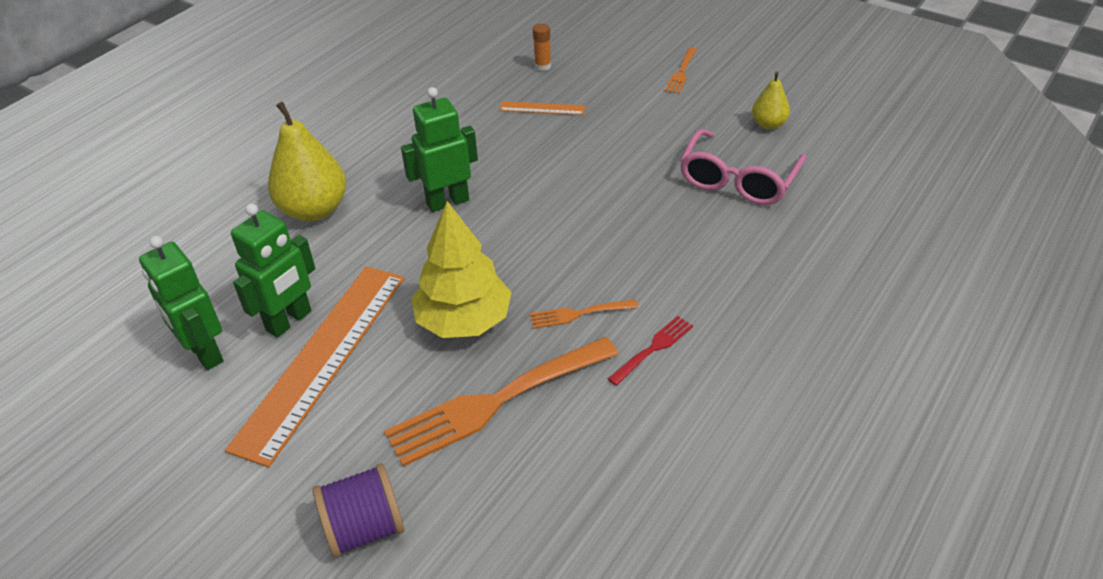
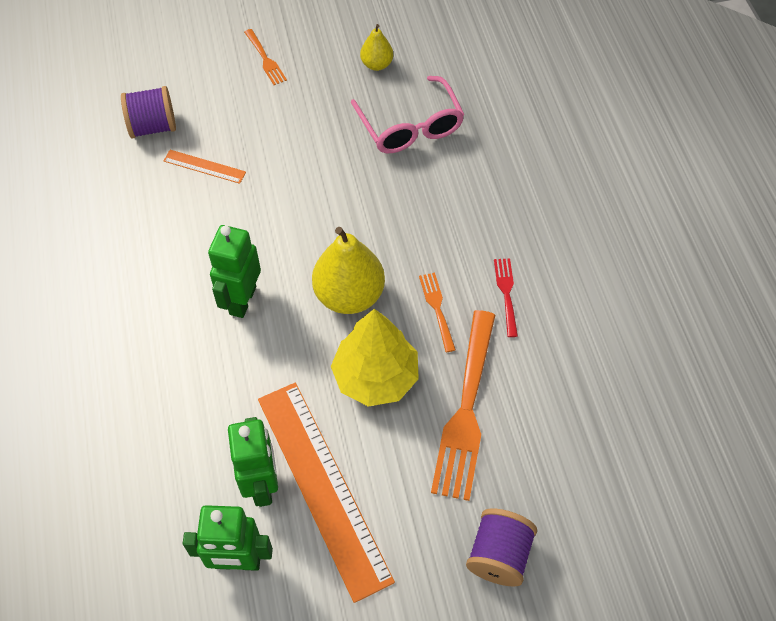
camera: 50 degrees left, 15 degrees up
(314, 210) = (151, 391): yellow pear -> yellow pear (349, 295)
(542, 108) = (204, 166): orange ruler -> orange ruler turned 60 degrees clockwise
(543, 66) = (153, 127): orange glue stick -> purple spool
(579, 314) = (437, 308): orange fork -> orange fork turned 135 degrees clockwise

